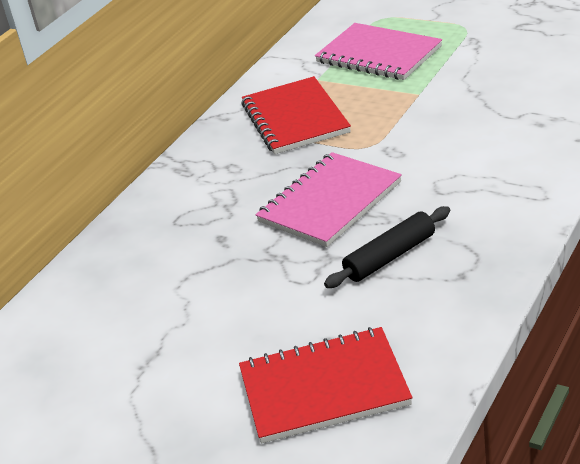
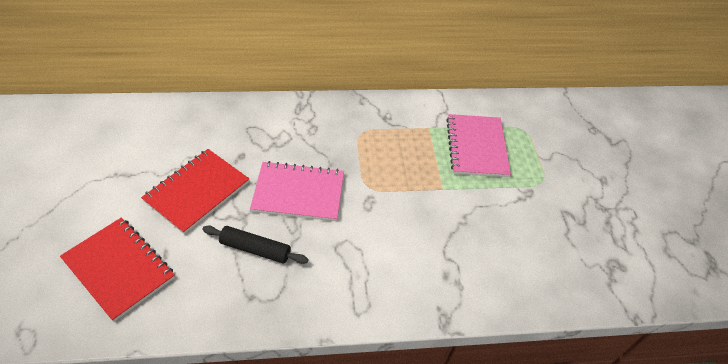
camera: 45 degrees right, 15 degrees up
(295, 118) = (379, 136): red notebook -> red notebook (197, 192)

